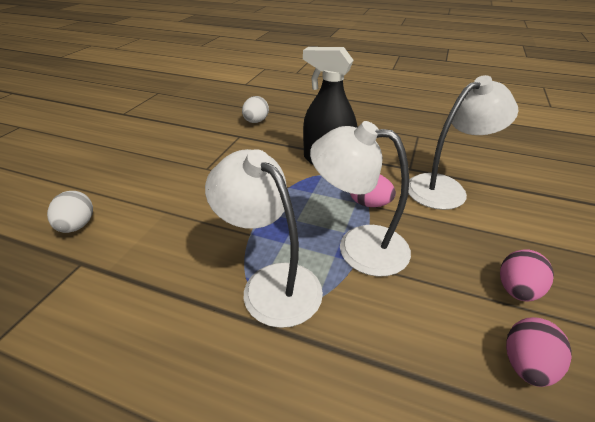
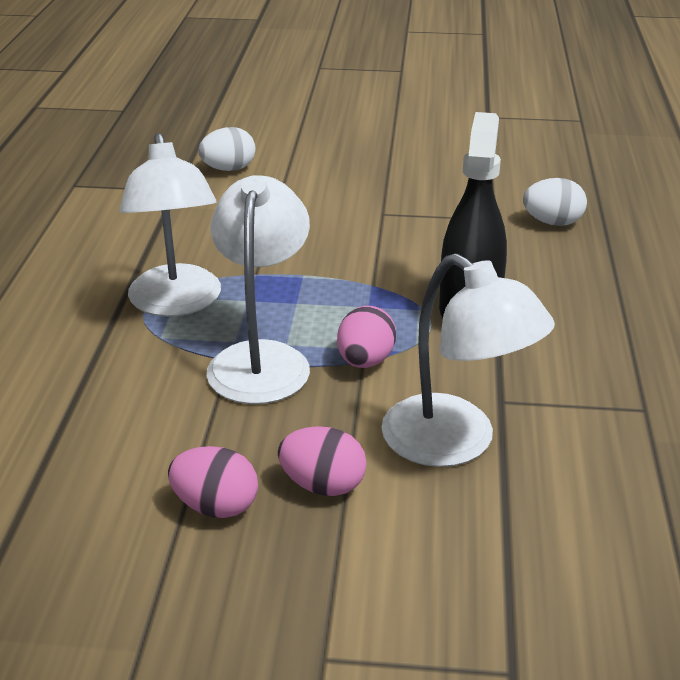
camera: 75 degrees right, 5 degrees down
(271, 283) = (177, 303): white lamp -> white lamp turned 135 degrees clockwise
(526, 364) = (90, 499): pink egg -> pink egg (323, 485)

